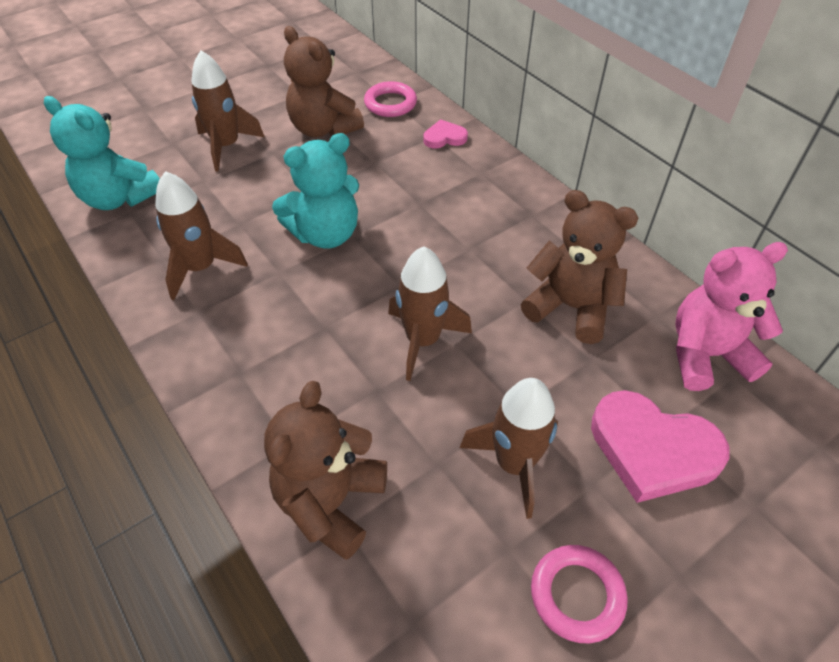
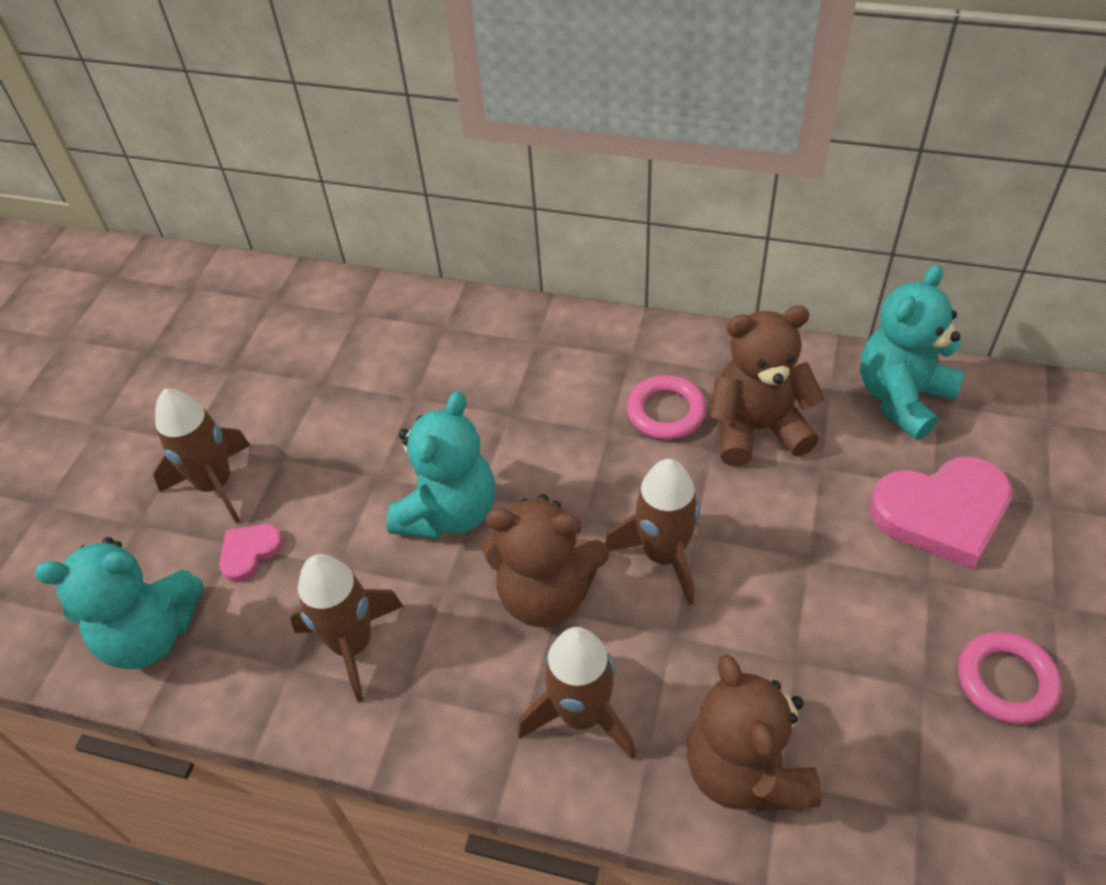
camera: 35 degrees left, 0 degrees up
(323, 129) = (311, 393): brown teddy bear -> brown teddy bear (546, 594)
(390, 103) = (355, 317): pink ring -> pink ring (666, 412)
(444, 138) = (458, 323): pink heart -> pink heart (250, 552)
(514, 464) = (855, 610): brown rocket -> brown rocket (582, 715)
(706, 355) = (901, 398): pink teddy bear -> turquoise teddy bear

